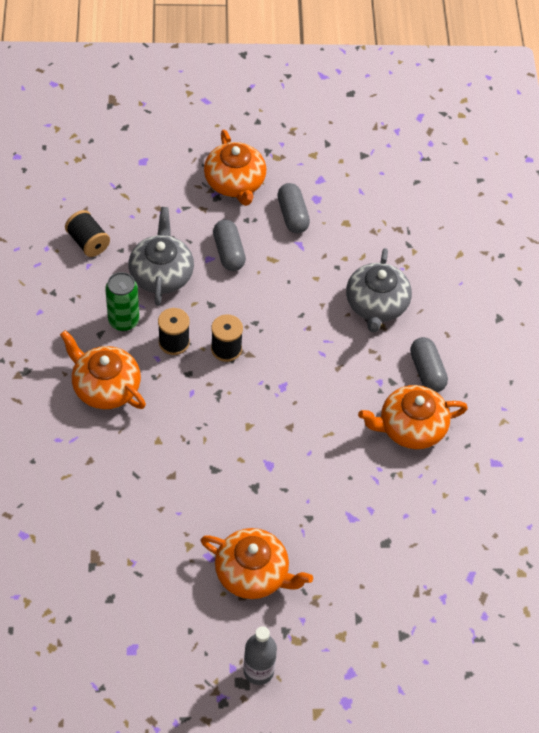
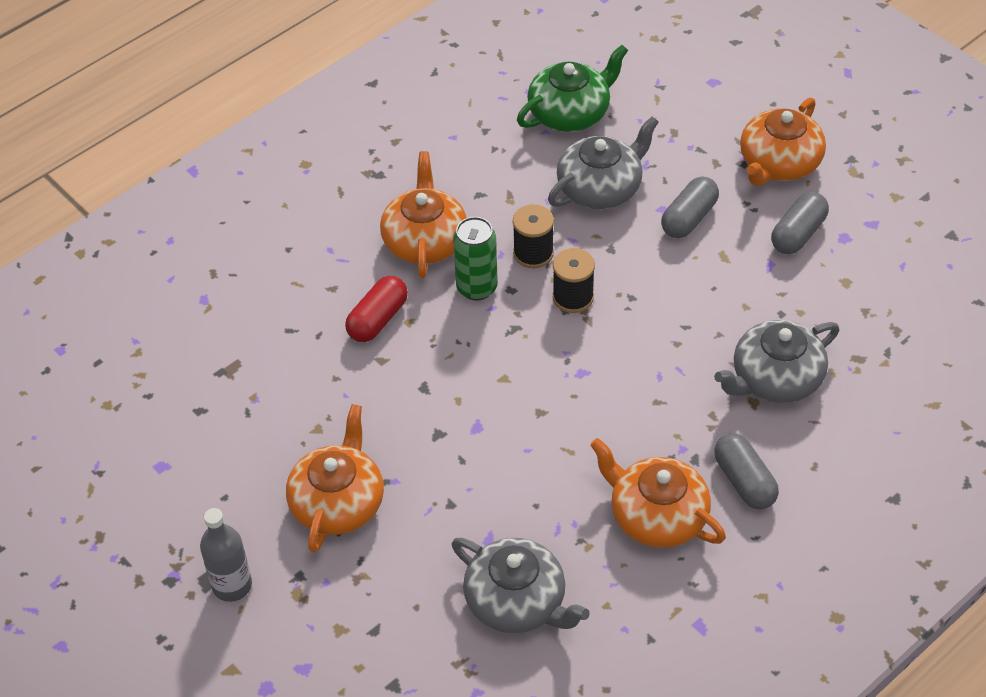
camera: 55 degrees right, 5 degrees down
(88, 242) = (570, 113): black spool -> green teapot
(123, 321) = (513, 200): green can -> green can (477, 287)
(139, 455) = (378, 319): none -> red capsule
(253, 573) = (338, 502): orange teapot -> orange teapot turned 150 degrees counterclockwise
(404, 534) = (517, 601): none -> grey teapot
(427, 371) = (744, 481): grey capsule -> grey capsule turned 60 degrees counterclockwise

